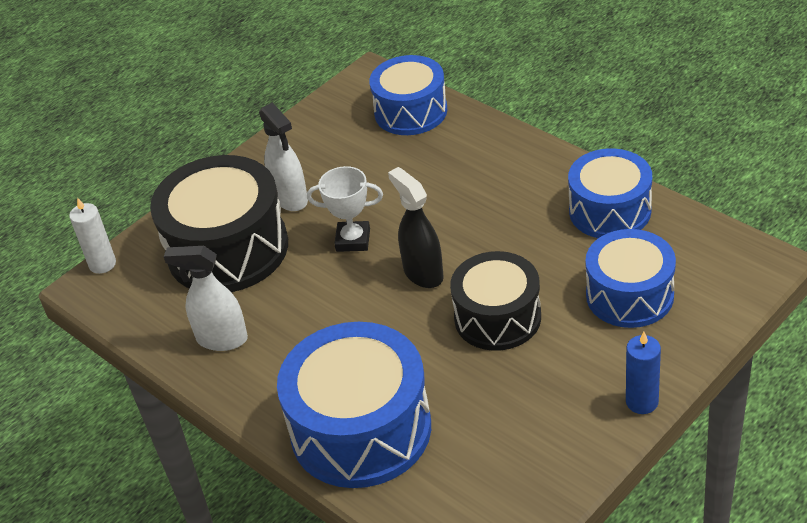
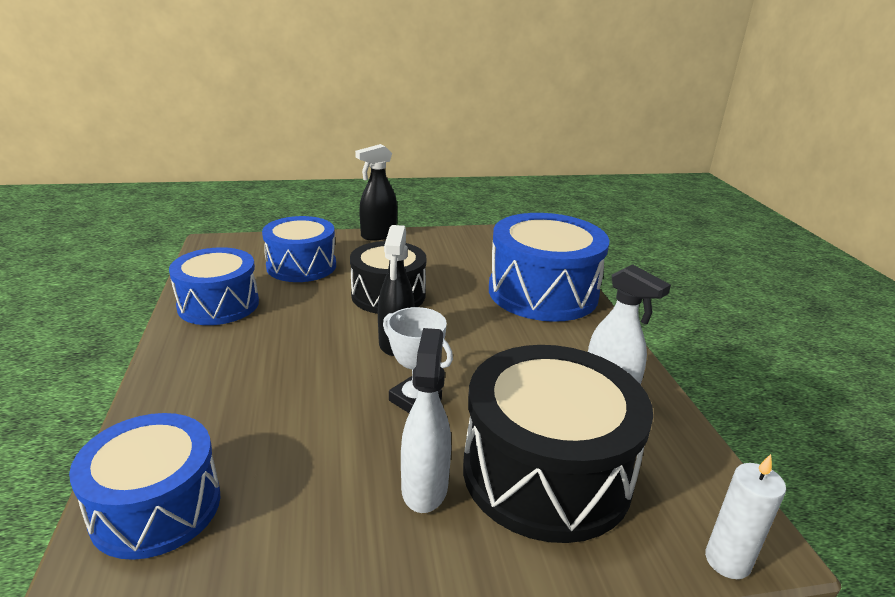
camera: 150 degrees left, 15 degrees down
(642, 402) = (378, 235): blue candle -> black spray bottle

